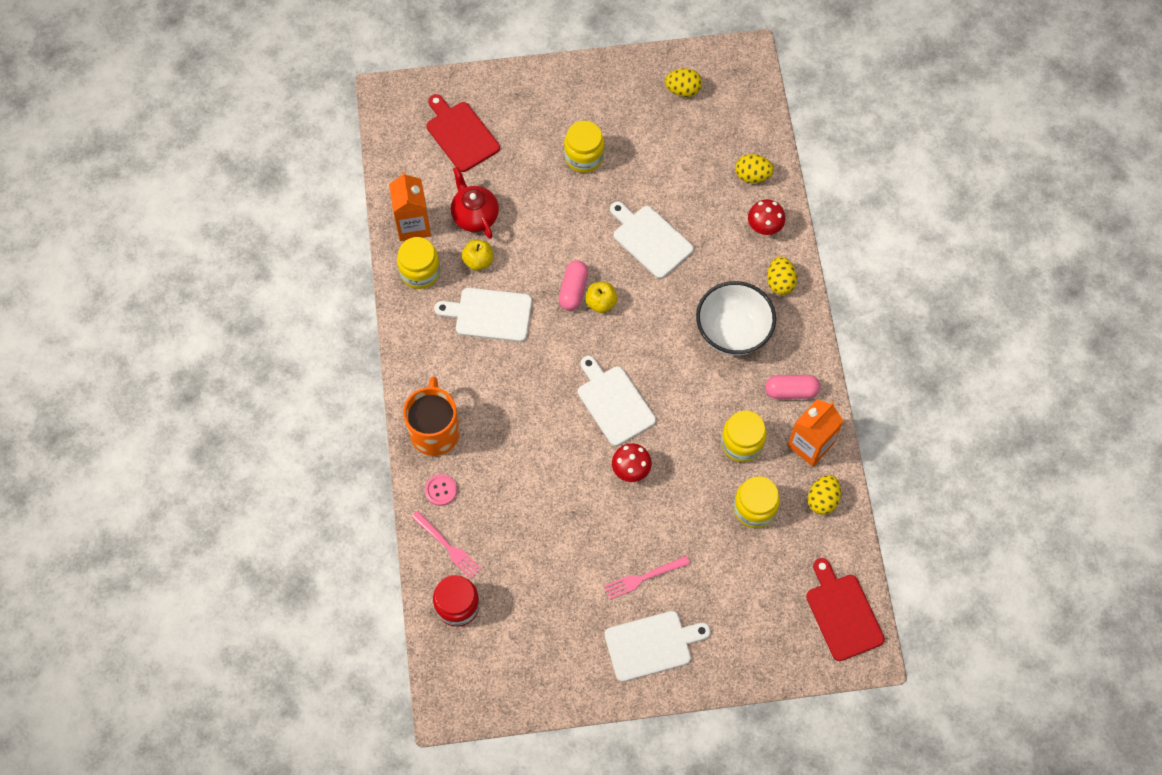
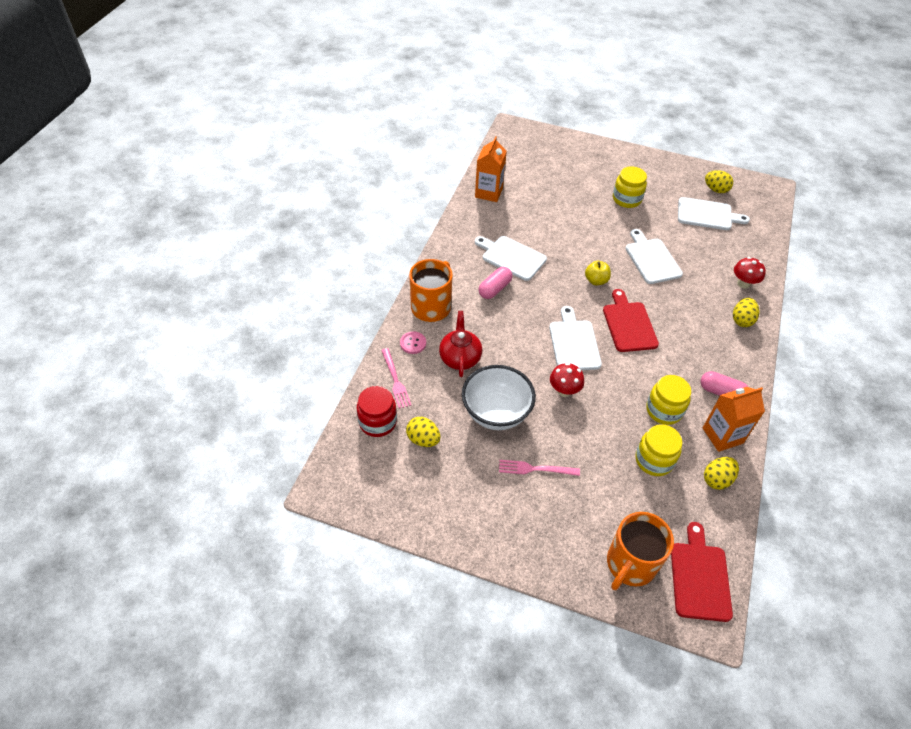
camera: 25 degrees right, 15 degrees down
(420, 272) = (478, 217): yellow jar -> none
(460, 134) = (548, 160): red cutting board -> red cutting board (629, 324)
(475, 215) = (533, 202): red teapot -> red teapot (460, 358)
(478, 261) = (521, 226): yellow apple -> none
(573, 290) = (579, 266): pink capsule -> pink capsule (494, 289)
(652, 645) = (516, 522): white cutting board -> white cutting board (707, 214)
(732, 332) = (689, 336): white bowl -> white bowl (496, 413)
(752, 176) = (747, 251): yellow egg -> yellow egg (423, 439)
(775, 633) = (630, 564): none -> orange mug

